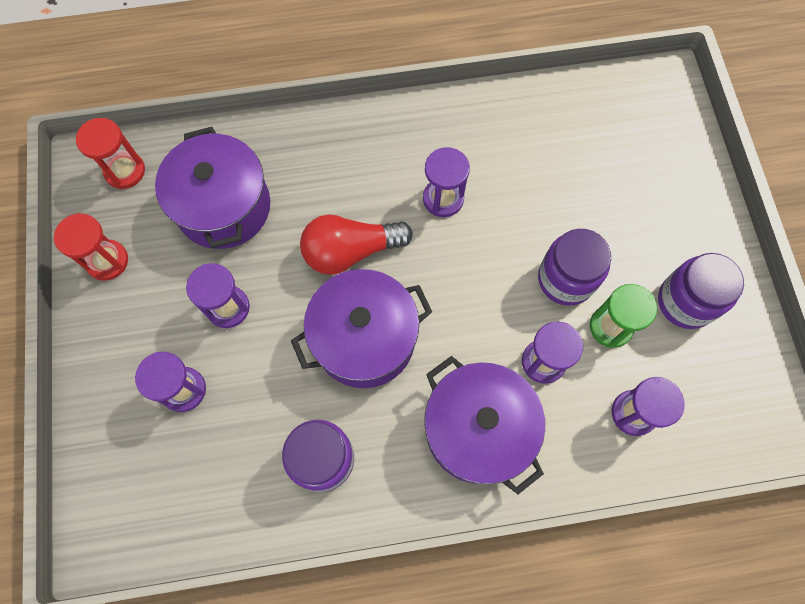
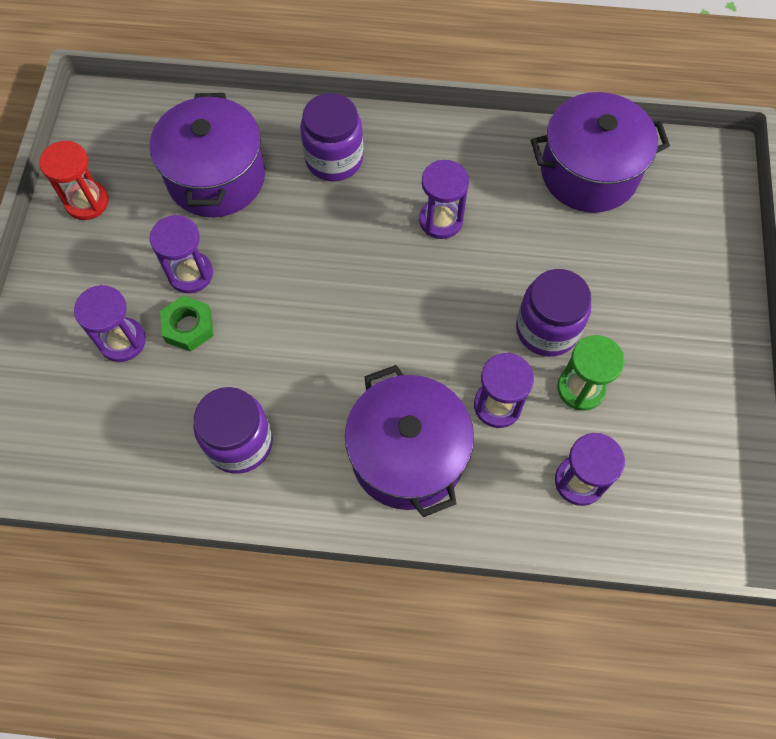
camera: 15 degrees right, 5 degrees down
(125, 171) = (130, 122): red hourglass -> none
(242, 360) = (188, 327): none -> green nut
(350, 251) = (330, 249): red light bulb -> none
(364, 339) = (318, 337): purple pot -> purple pot (589, 173)
(685, 302) = (670, 383): purple jar -> purple jar (334, 159)

